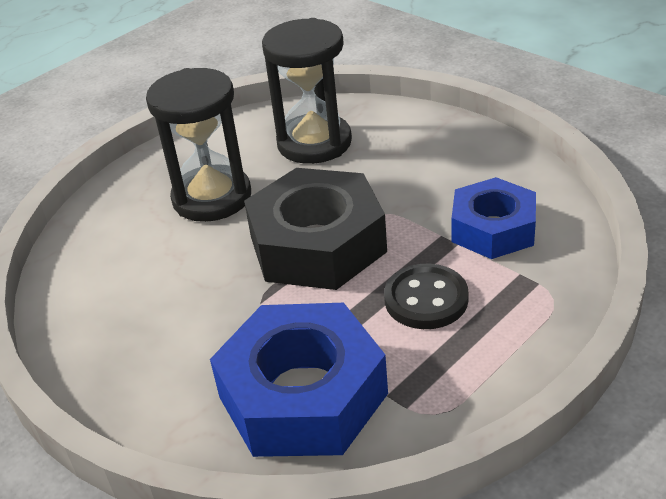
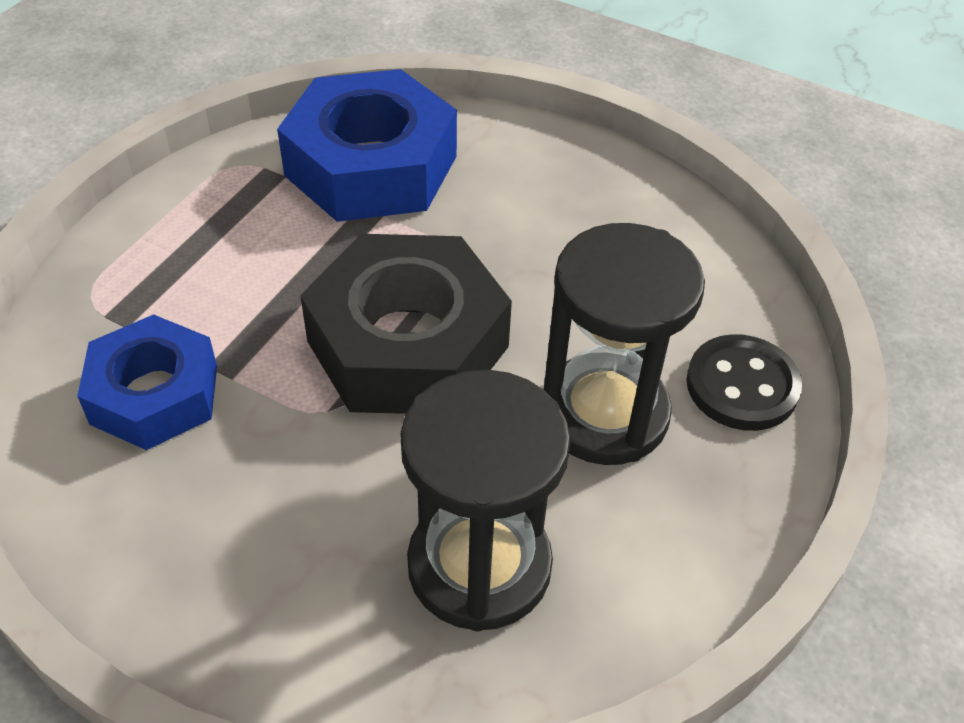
camera: 160 degrees right, 10 degrees up
(426, 299) = (249, 278): black button -> black button (742, 386)

